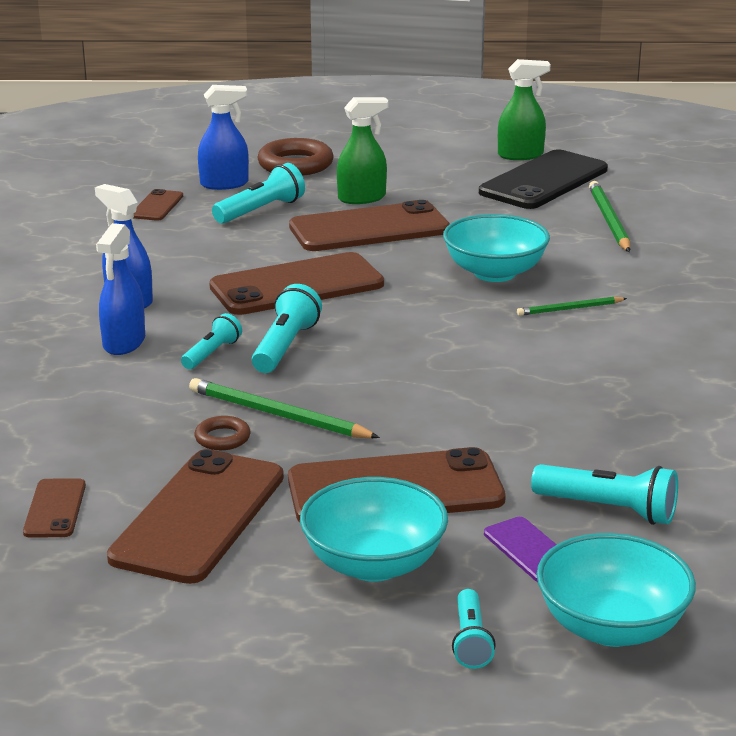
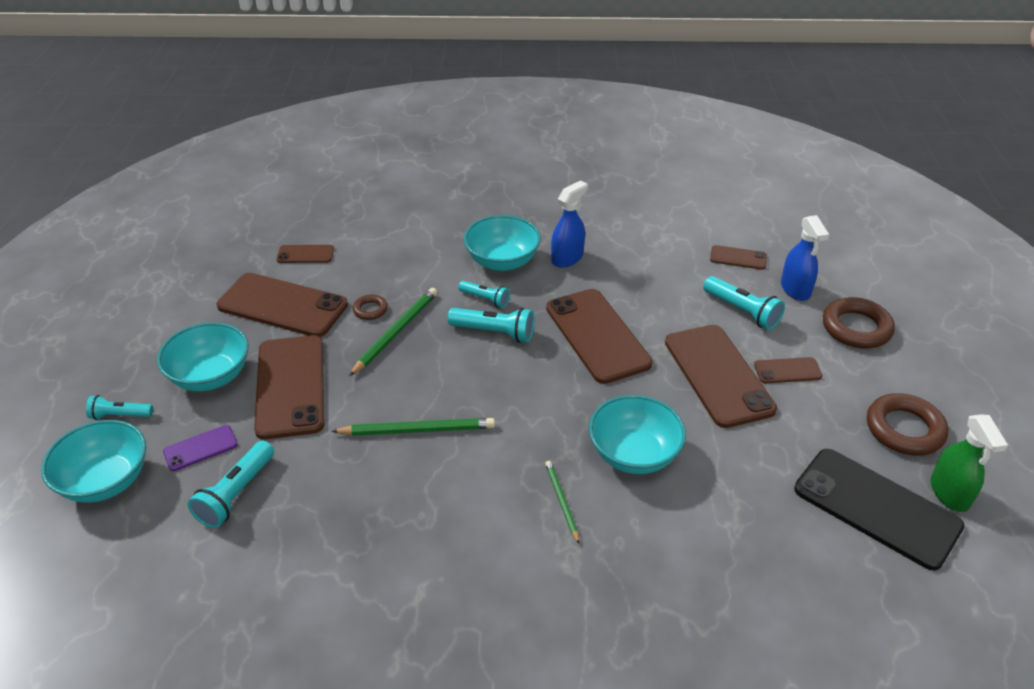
camera: 90 degrees right, 15 degrees up
(124, 343) = (502, 261): blue spray bottle -> turquoise bowl
(362, 198) = (787, 371): green spray bottle -> brown phone
(444, 161) = (904, 429): none -> brown ring
(609, 220) = (779, 554): green pencil -> green pencil (418, 430)

